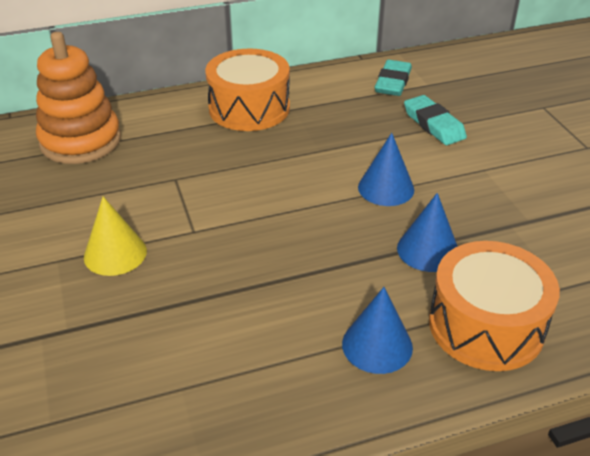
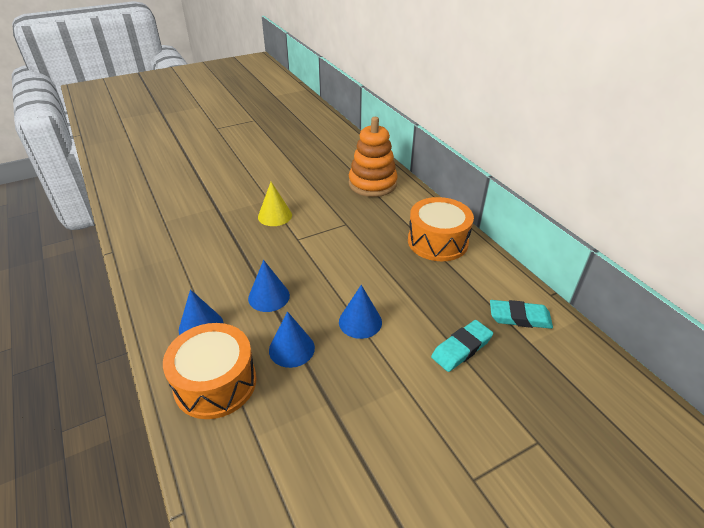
camera: 80 degrees right, 0 degrees up
(323, 268) = (269, 297): none -> blue cone

